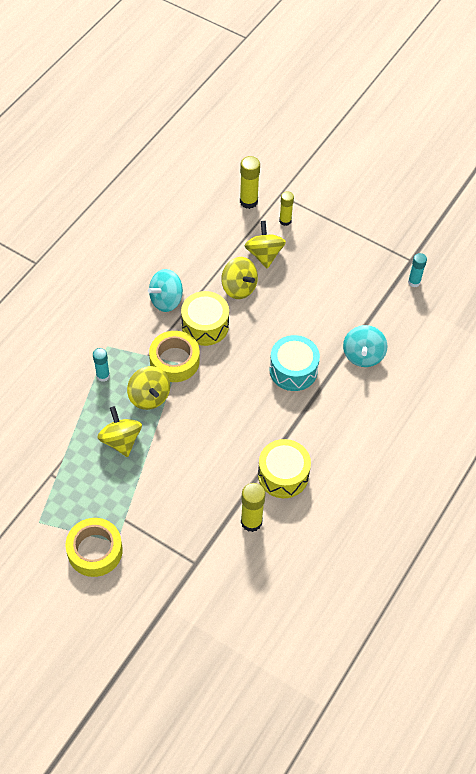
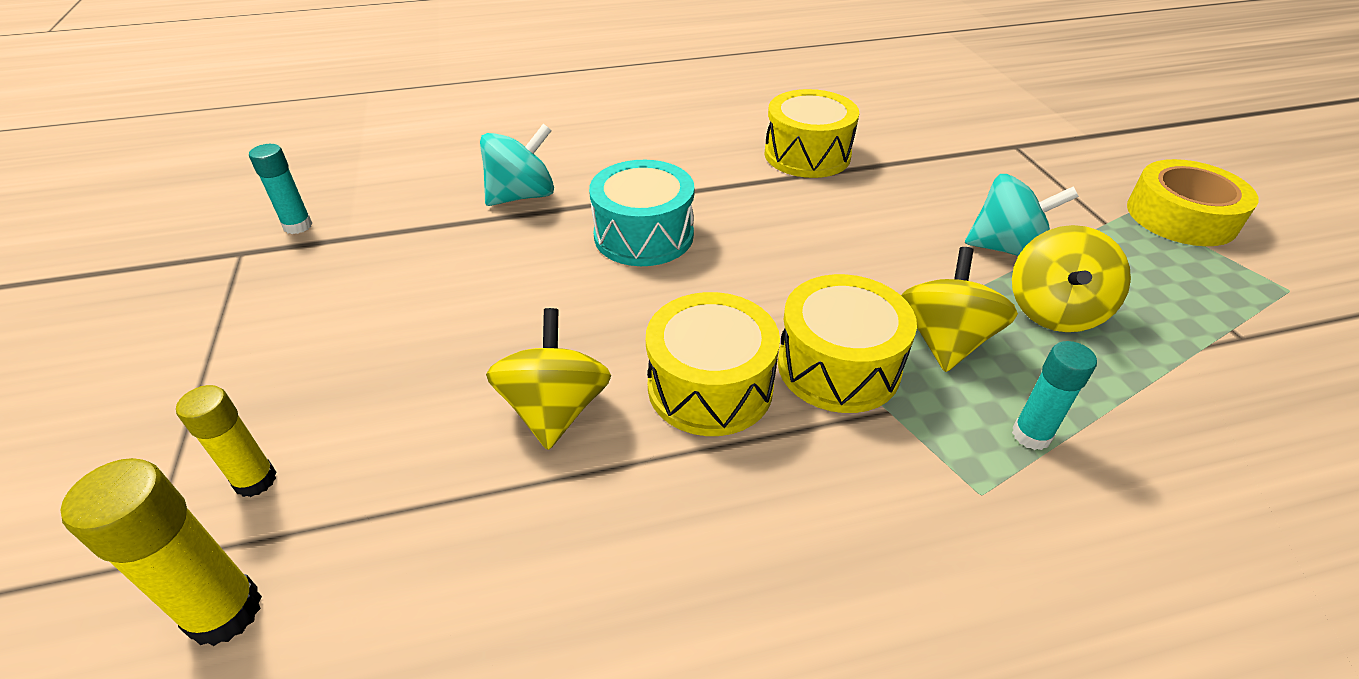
camera: 135 degrees left, 15 degrees down
(166, 300) = (739, 498): turquoise spinning top -> turquoise spinning top (1006, 248)
(174, 361) = (838, 366): yellow tape -> yellow drum
(251, 522) = (900, 142): yellow glue stick -> none
(264, 254) = (412, 439): yellow spinning top -> none

